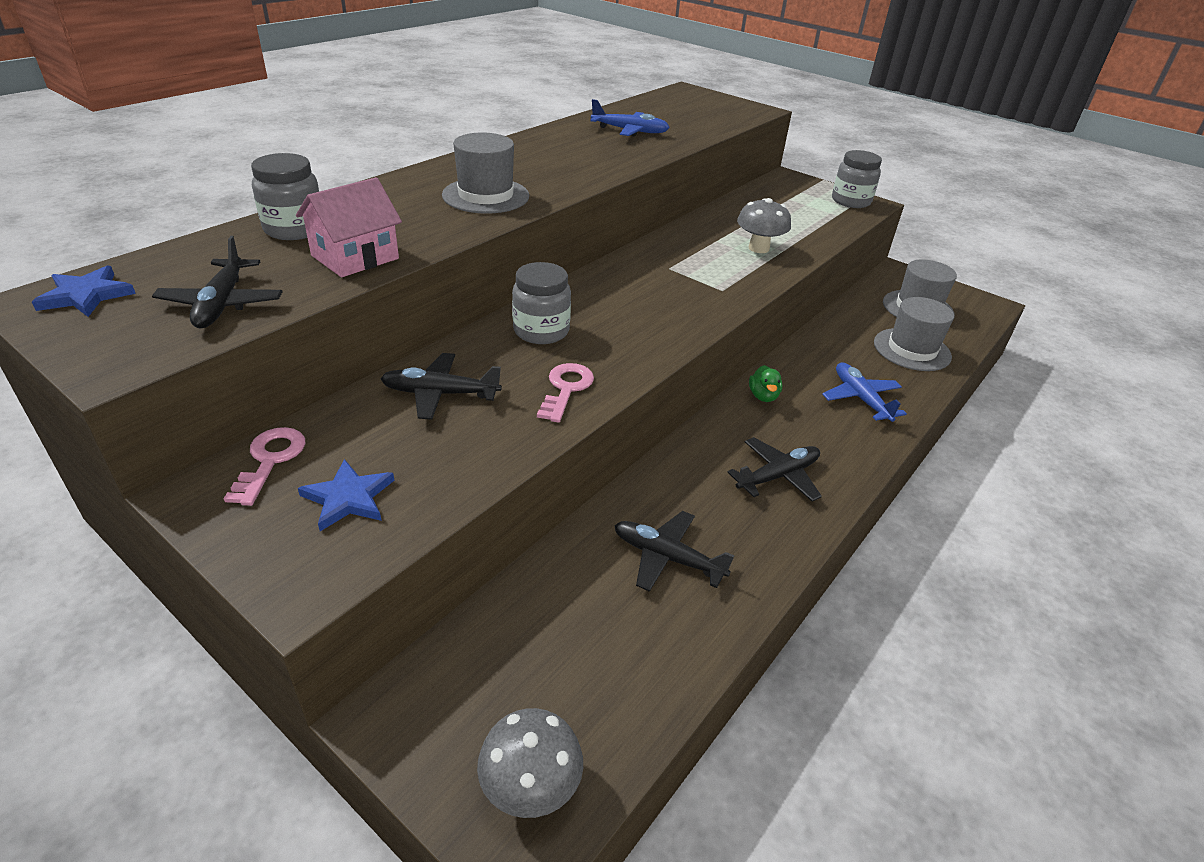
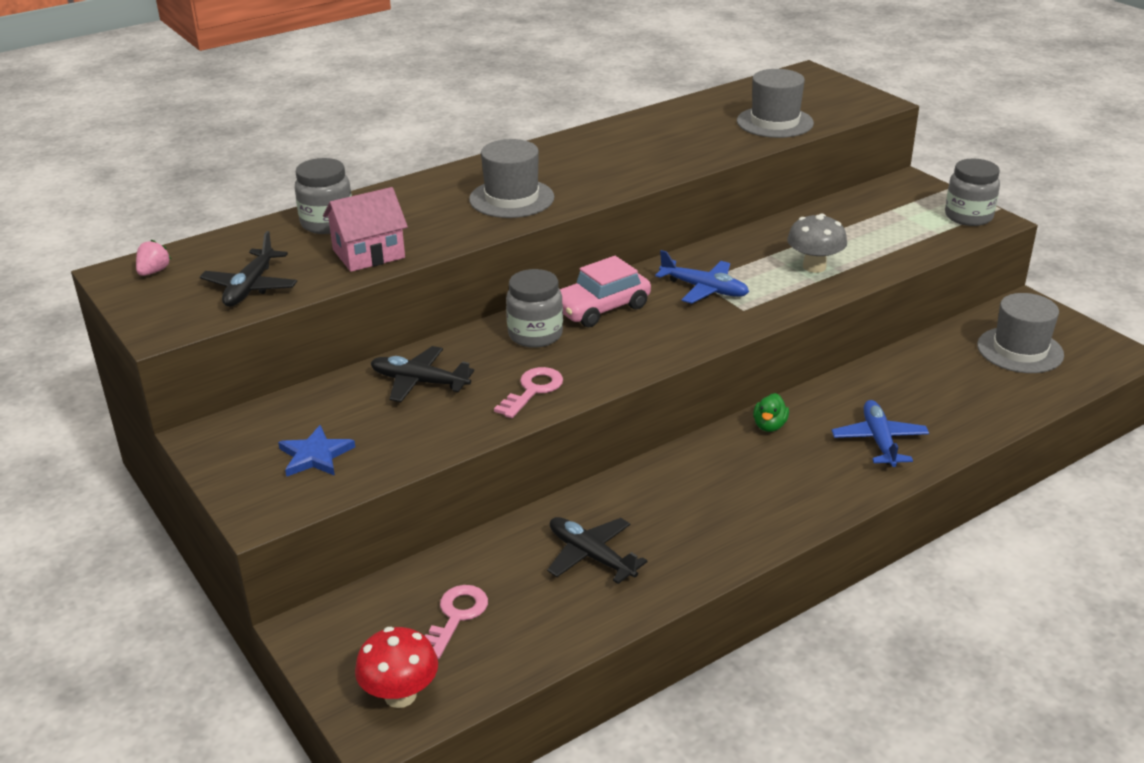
camera: 20 degrees right, 5 degrees down
(86, 295) = (154, 272): blue star -> pink strawberry
(270, 460) = (265, 419): pink key -> pink key (456, 616)
(530, 788) = (400, 695): grey mushroom -> red mushroom
(592, 299) = (601, 308): none -> pink car
(630, 131) = (703, 128): blue plane -> blue plane (704, 289)
(777, 476) = (739, 503): black plane -> none
(912, 349) = (978, 396): grey hat -> grey hat (775, 122)

